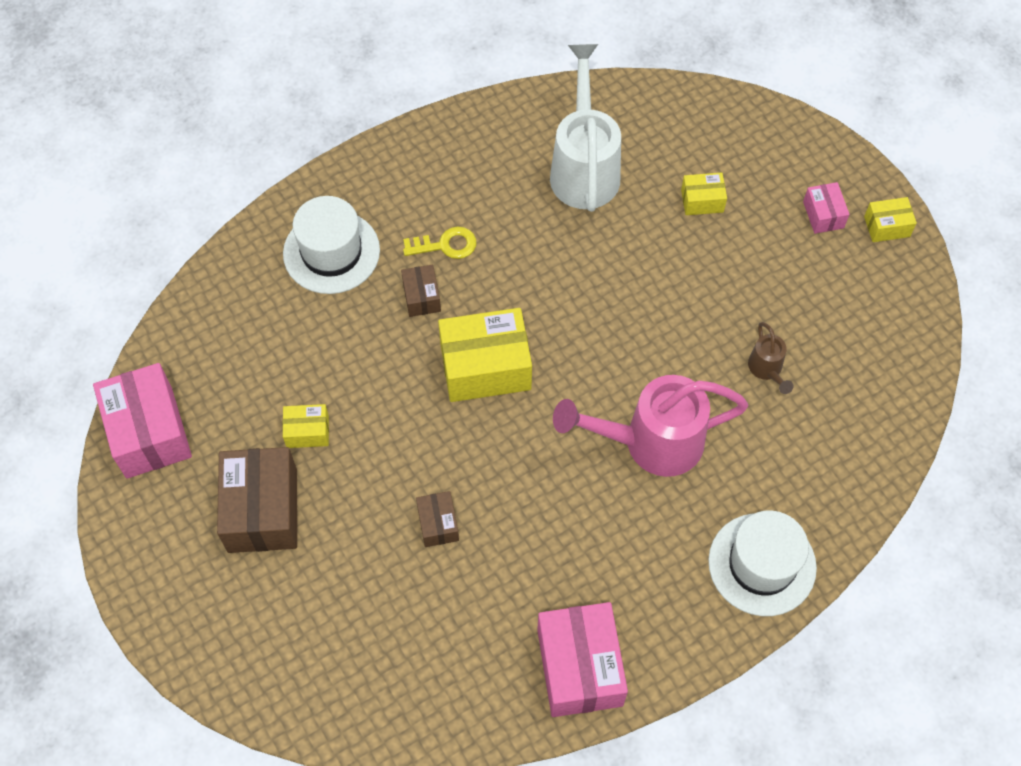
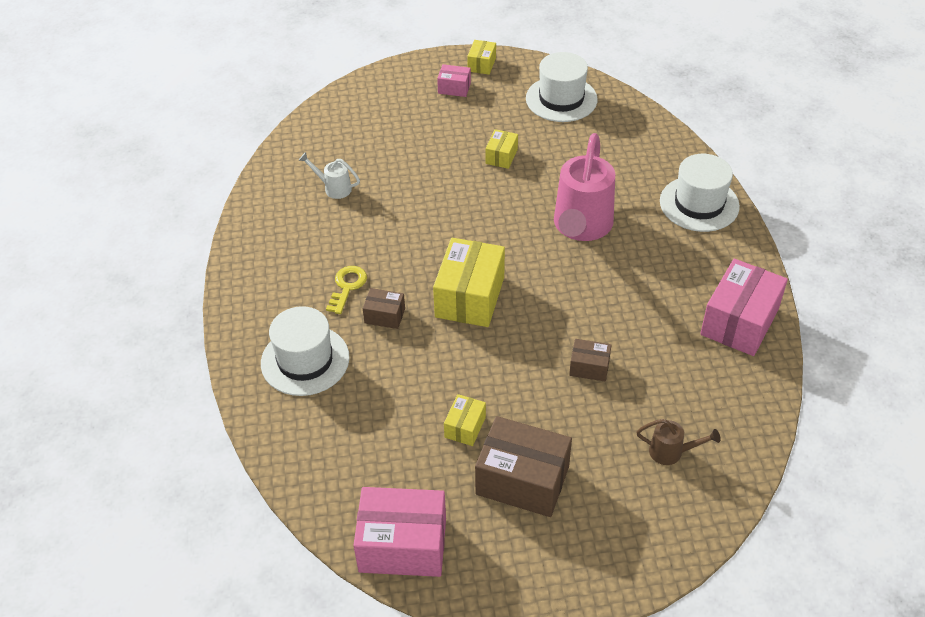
camera: 65 degrees left, 15 degrees down
(579, 667) = (739, 322): pink box -> pink box turned 75 degrees counterclockwise
(584, 167) = (333, 188): white watering can -> white watering can, size x0.46
(702, 201) = (404, 139): yellow box -> yellow box (501, 156)
(767, 370) = (556, 153): brown watering can -> brown watering can (671, 452)
(873, 340) = (561, 99): none -> white hat

